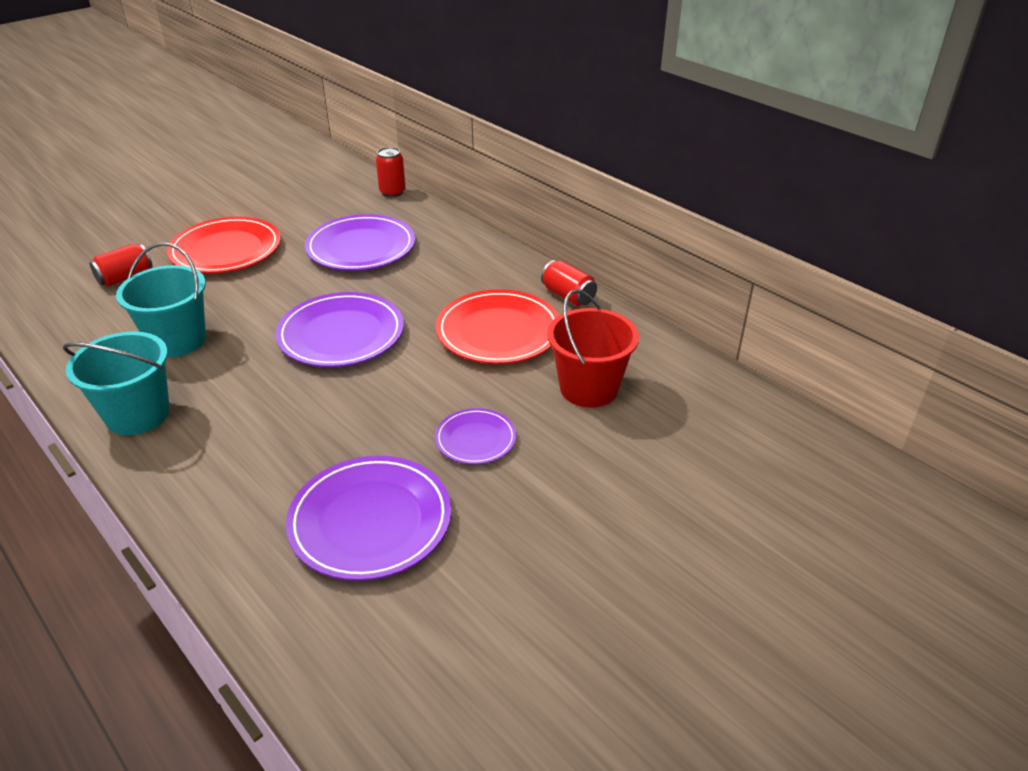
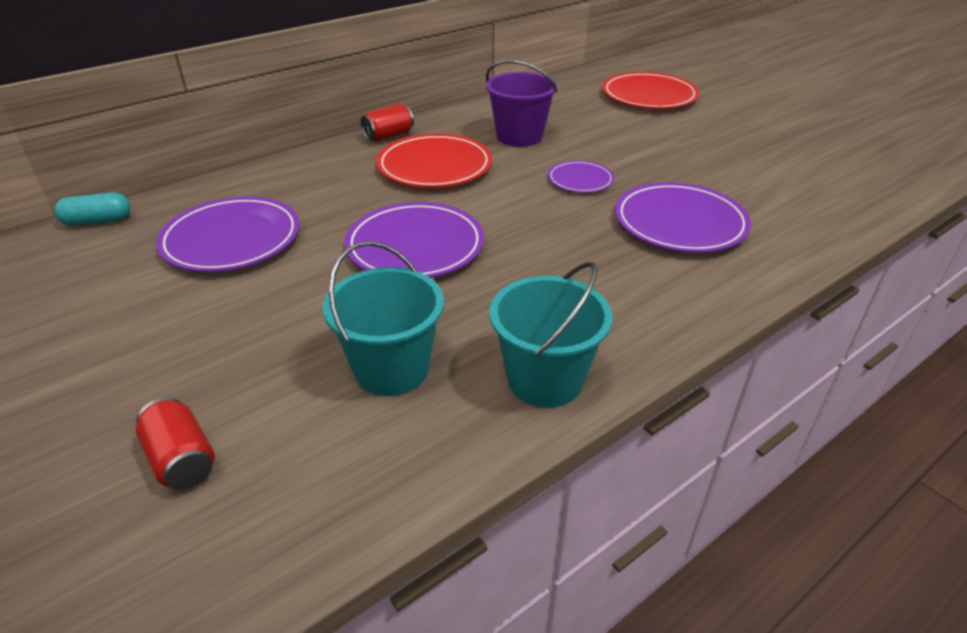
camera: 85 degrees left, 0 degrees up
(226, 250) = (161, 353): red plate -> red plate (649, 96)
(392, 192) = (98, 221): red can -> turquoise capsule
(589, 388) = (519, 136): red bucket -> purple bucket

